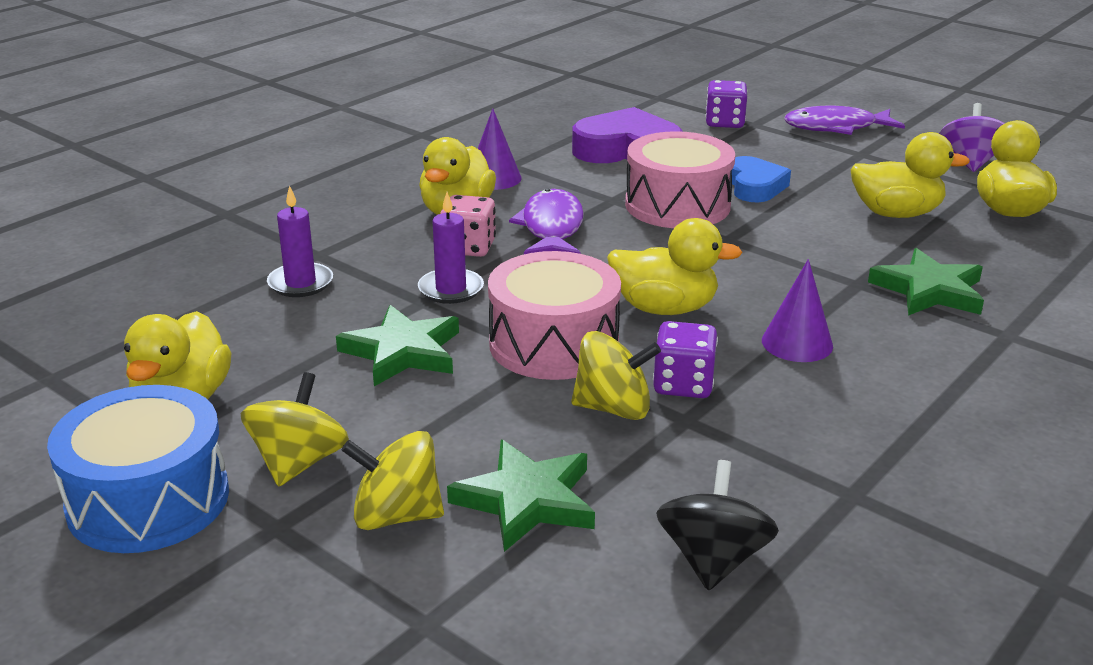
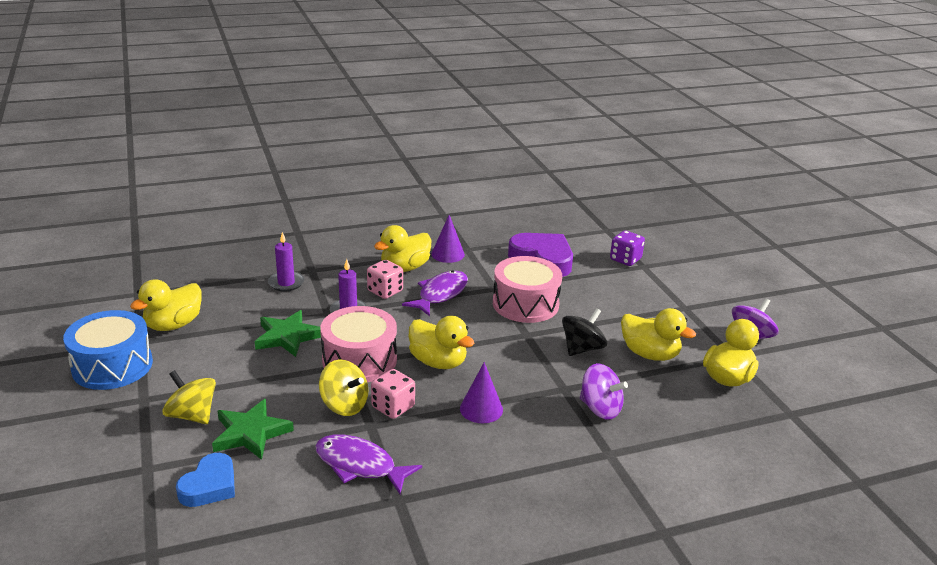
camera: 30 degrees right, 0 degrees up
(299, 462) = (184, 373): yellow spinning top -> none
(683, 384) = (393, 407): purple dice -> pink dice
(713, 559) = (292, 498): black spinning top -> black spinning top (582, 348)
(754, 186) = (586, 307): blue heart -> blue heart (210, 486)
(836, 127) = (693, 285): purple fish -> purple fish (360, 465)
(929, 290) = (600, 408): green star -> purple spinning top

